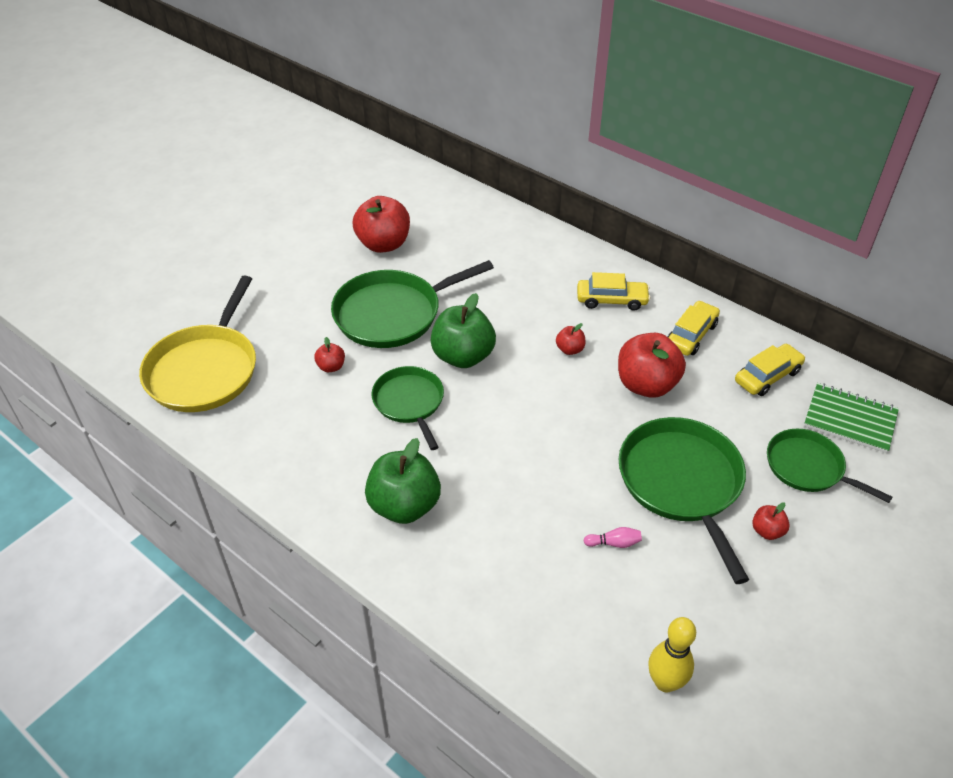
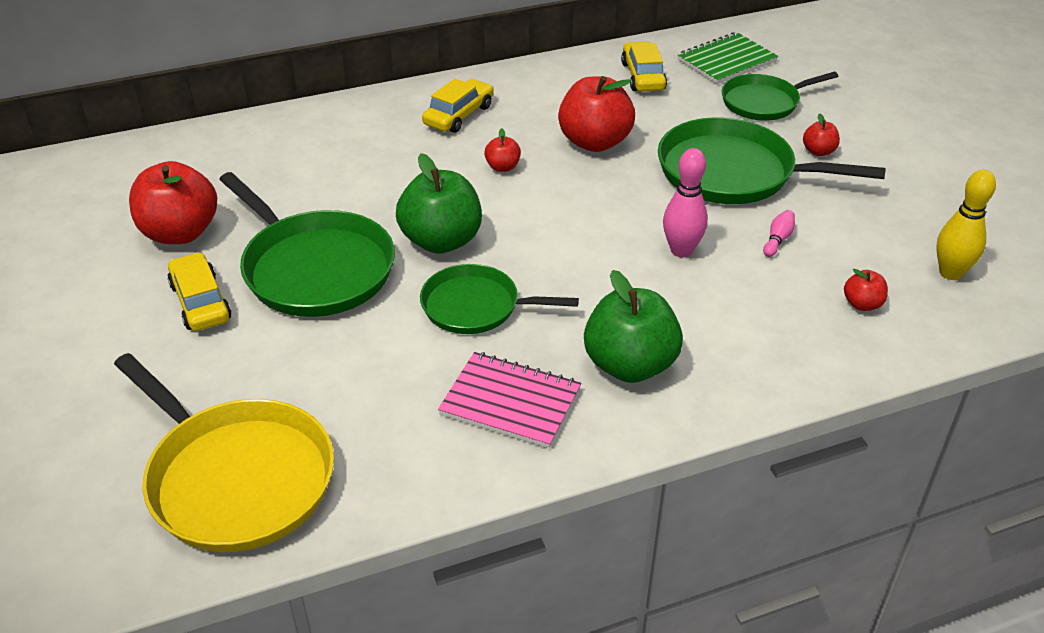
camera: 60 degrees left, 5 degrees down
(331, 367) = (354, 351): red apple -> red apple (862, 304)
(331, 459) = (510, 402): none -> pink notebook
(393, 313) = (314, 268): green pan -> green pan turned 45 degrees counterclockwise
(552, 487) = (681, 250): none -> pink bowling pin
(691, 335) = (554, 92): yellow car -> yellow car (200, 302)

